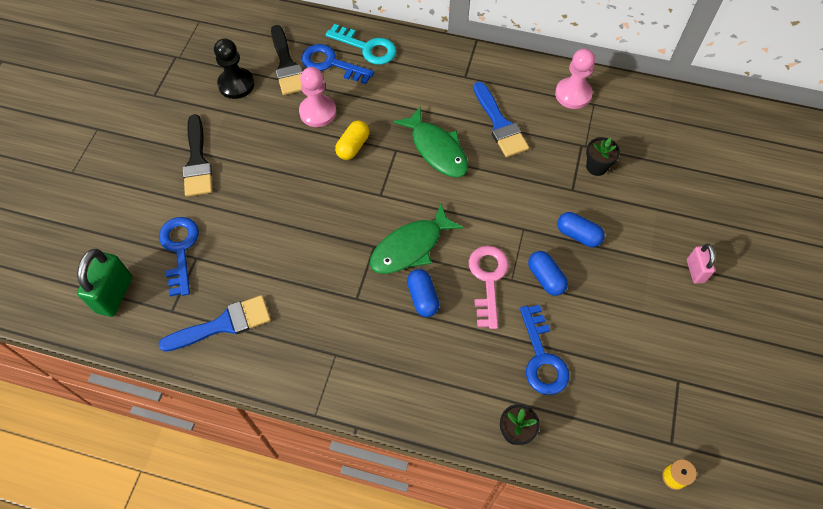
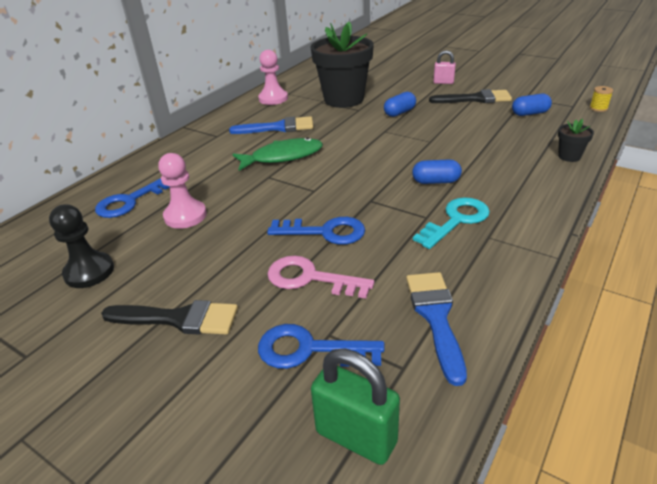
camera: 70 degrees left, 25 degrees down
(287, 65) = (101, 230): black brush -> black brush (475, 99)
(353, 146) = (246, 199): yellow capsule -> none
(366, 47) = (133, 178): turquoise key -> turquoise key (456, 220)
(410, 247) = (380, 181): green fish -> none
(488, 280) = (427, 150): pink key -> pink key (310, 278)
(542, 357) = (503, 138): blue key -> blue key (325, 232)
(545, 278) = (433, 128): blue capsule -> blue capsule (530, 113)
(596, 167) = (344, 99): black flower pot -> black flower pot, size x2.41

